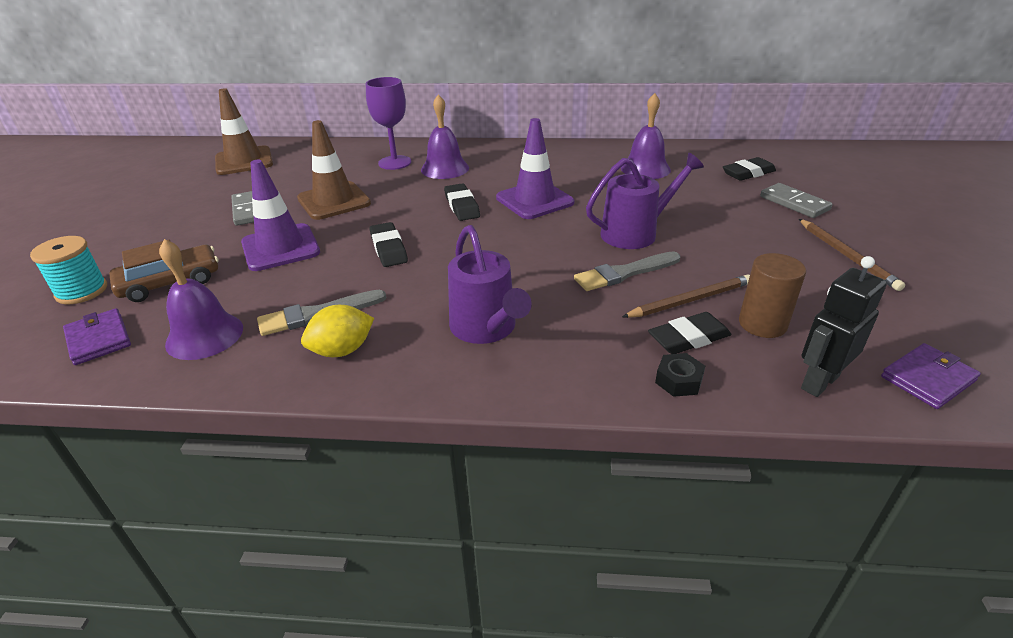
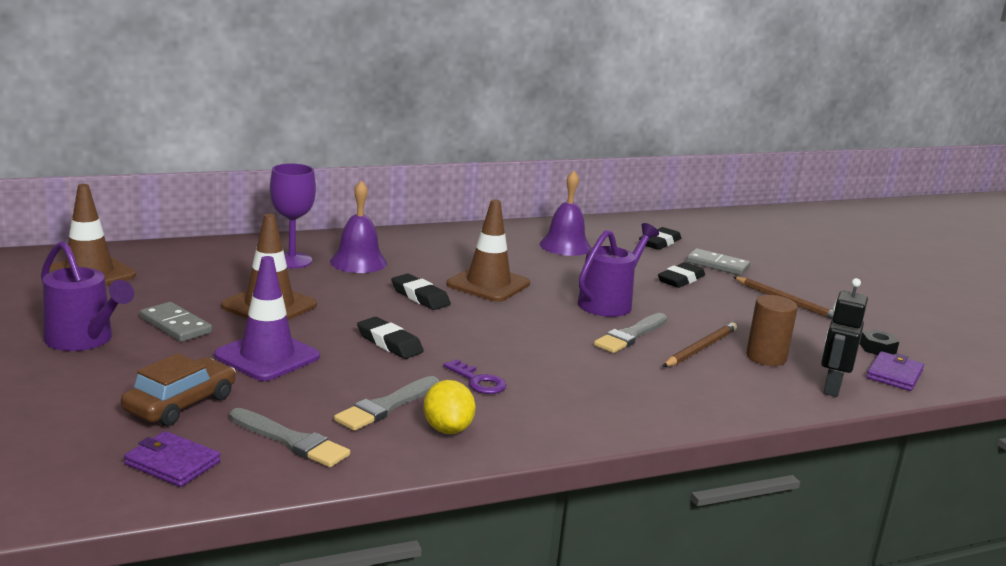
camera: 30 degrees left, 15 degrees down
(82, 291) = (78, 427): turquoise spool -> none
(204, 335) = (291, 441): purple bell -> grey brush
(342, 350) = (447, 429): yellow lemon -> yellow lemon turned 45 degrees counterclockwise
(424, 301) = (478, 381): none -> purple key
(486, 328) = (557, 392): purple watering can -> purple watering can (83, 340)
(534, 200) = (488, 284): purple traffic cone -> brown traffic cone
(678, 380) = (740, 403): black nut -> black nut (877, 348)
(688, 338) = (722, 375): black eraser -> black eraser (680, 280)

